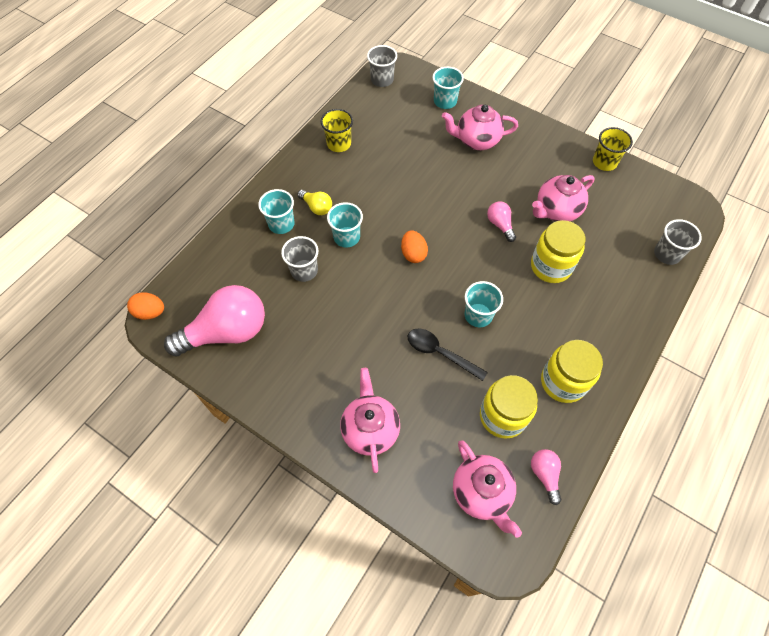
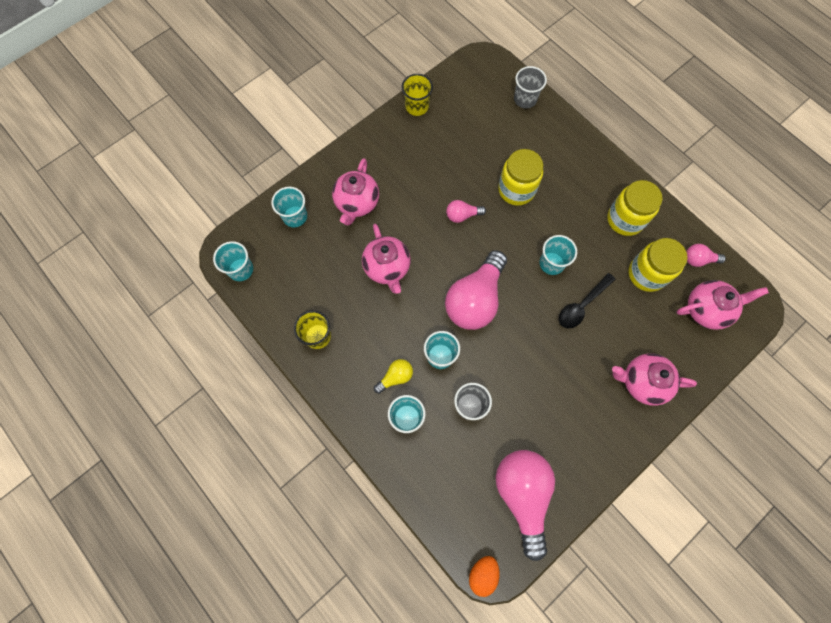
camera: 75 degrees left, 10 degrees up
(382, 80) = (240, 269): grey cup -> turquoise cup
(413, 254) = (475, 299): orange egg -> pink light bulb
(556, 211) = (459, 164): pink teapot -> pink teapot (387, 268)

